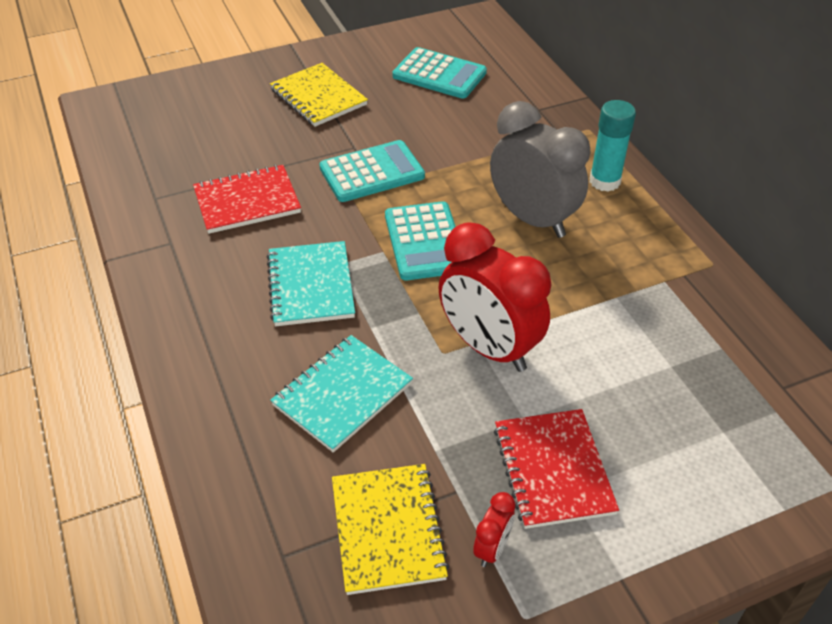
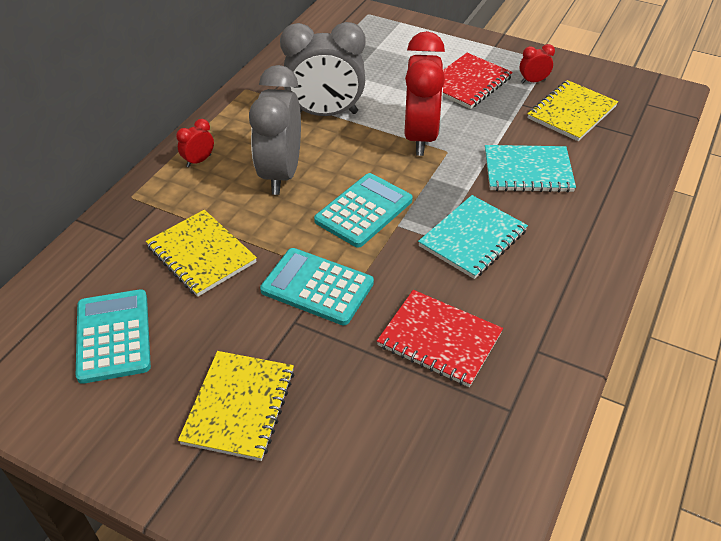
camera: 130 degrees left, 0 degrees up
(475, 135) = (201, 255): none -> yellow notebook
(604, 181) = (199, 161): turquoise glue stick -> red clock
(606, 299) = (325, 114): none -> grey clock

